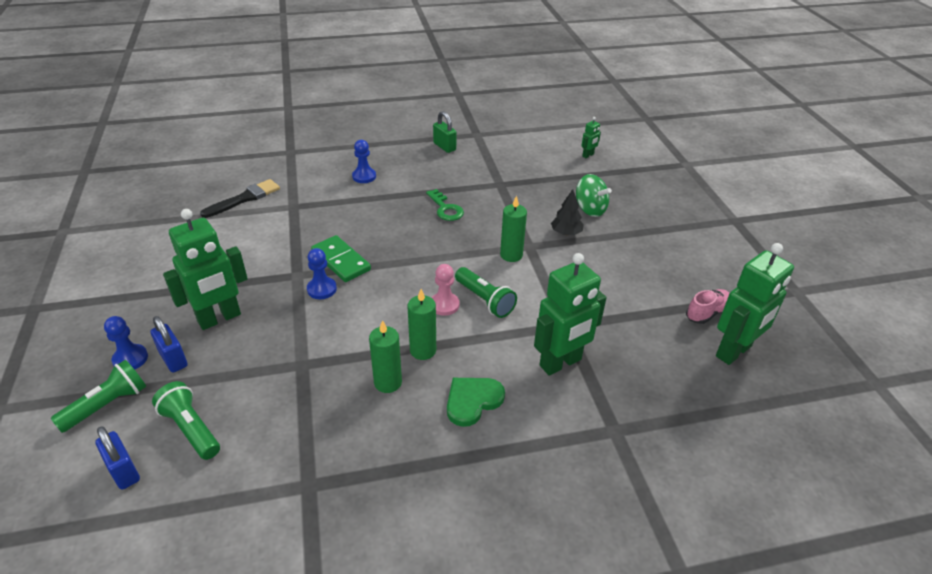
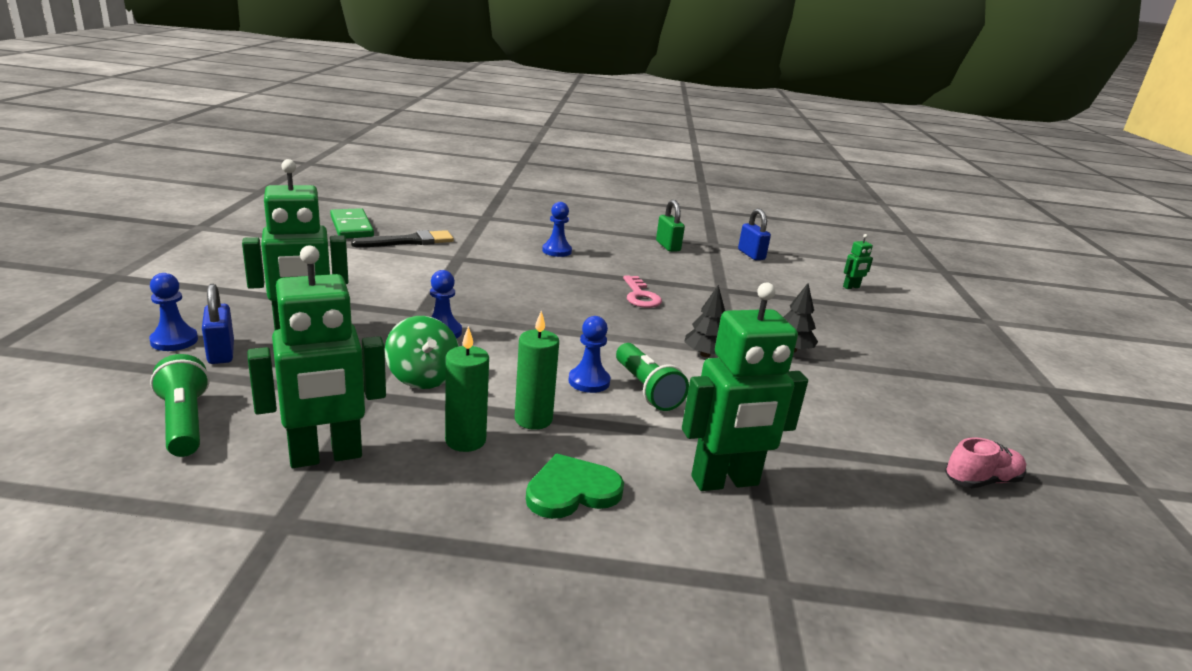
camera: 15 degrees right, 15 degrees down
(107, 405) = (111, 375): green flashlight -> none
(124, 471) = (70, 442): blue padlock -> blue padlock (751, 255)
(341, 261) = (482, 313): green domino -> green domino (351, 227)
(444, 305) = (589, 381): pink pawn -> blue pawn
(446, 209) = (640, 296): green key -> pink key
(511, 255) = (705, 354): green candle -> black tree
(590, 209) = (834, 335): green spinning top -> green spinning top (423, 377)
(734, 352) = (1017, 539): green robot -> green robot (326, 456)

